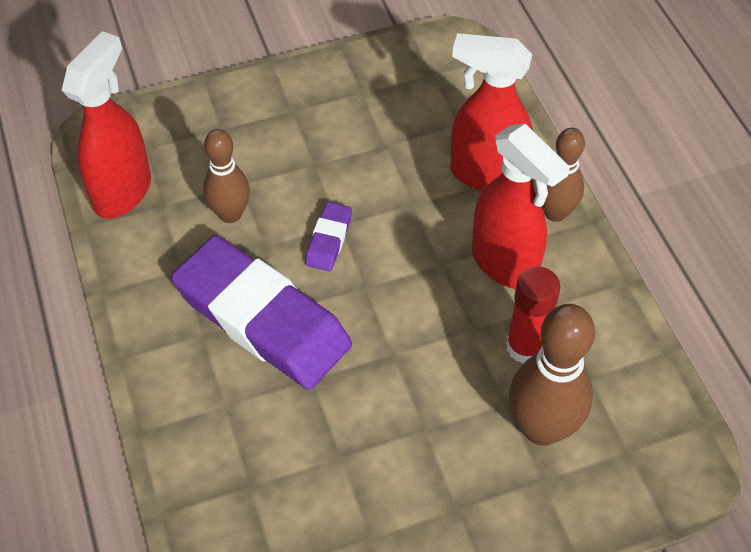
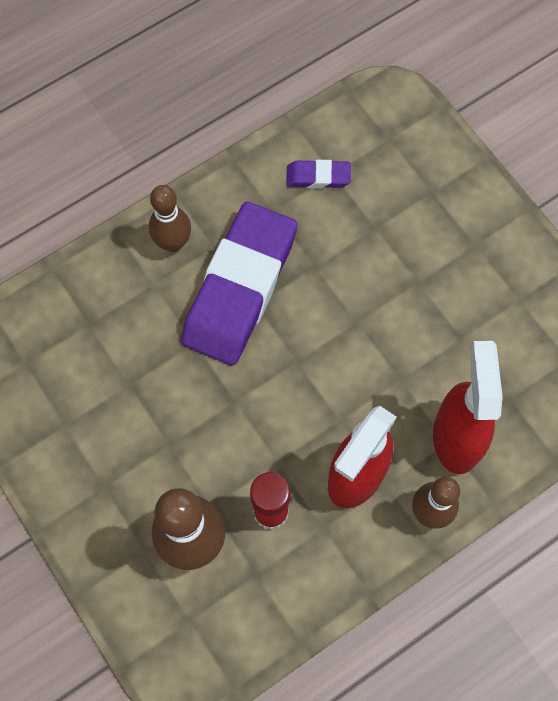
camera: 75 degrees right, 15 degrees up
(123, 192) = (336, 139): red spray bottle -> none
(230, 214) = (339, 230): brown bowling pin -> brown bowling pin (173, 243)
(329, 240) = (336, 318): purple eraser -> purple eraser (318, 177)

